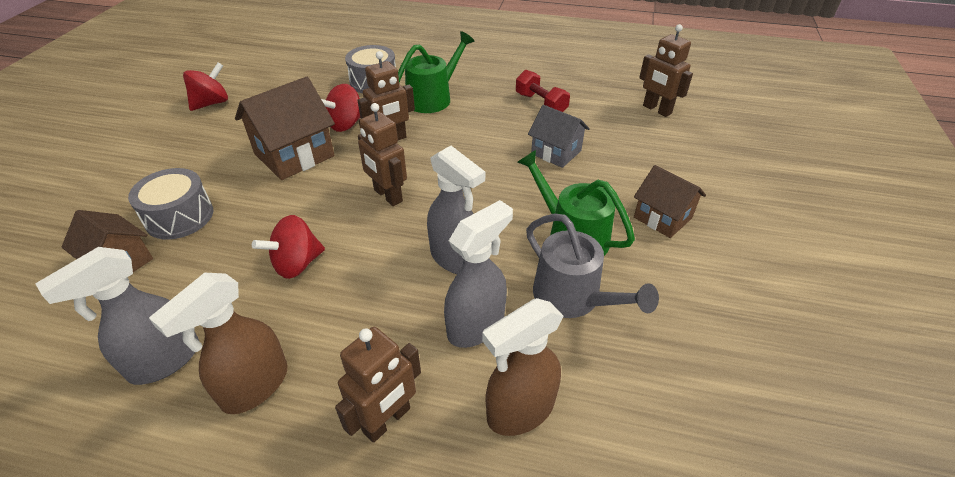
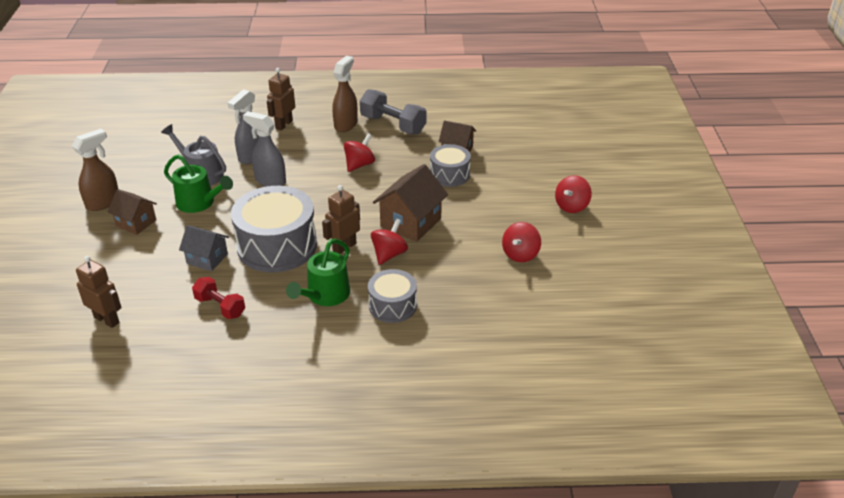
camera: 165 degrees right, 5 degrees down
(89, 142) = (571, 206): none -> red spinning top
(164, 361) = (393, 125): grey spray bottle -> grey dumbbell
(387, 196) = (326, 207): brown robot -> none
(469, 154) = (277, 246): none -> grey drum
(520, 410) = (227, 135): brown spray bottle -> brown spray bottle (103, 202)

